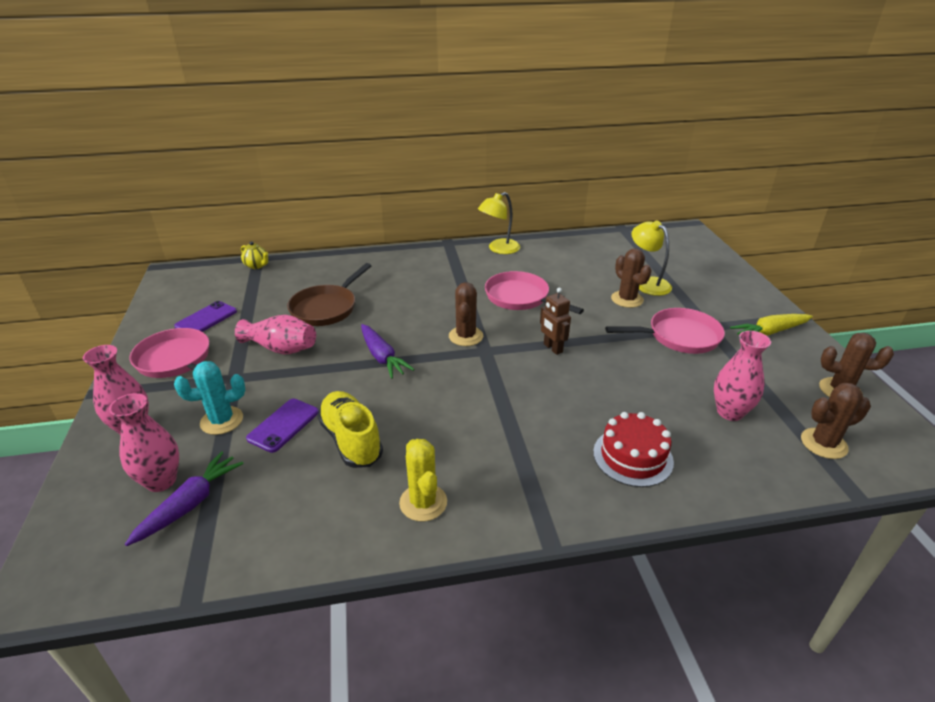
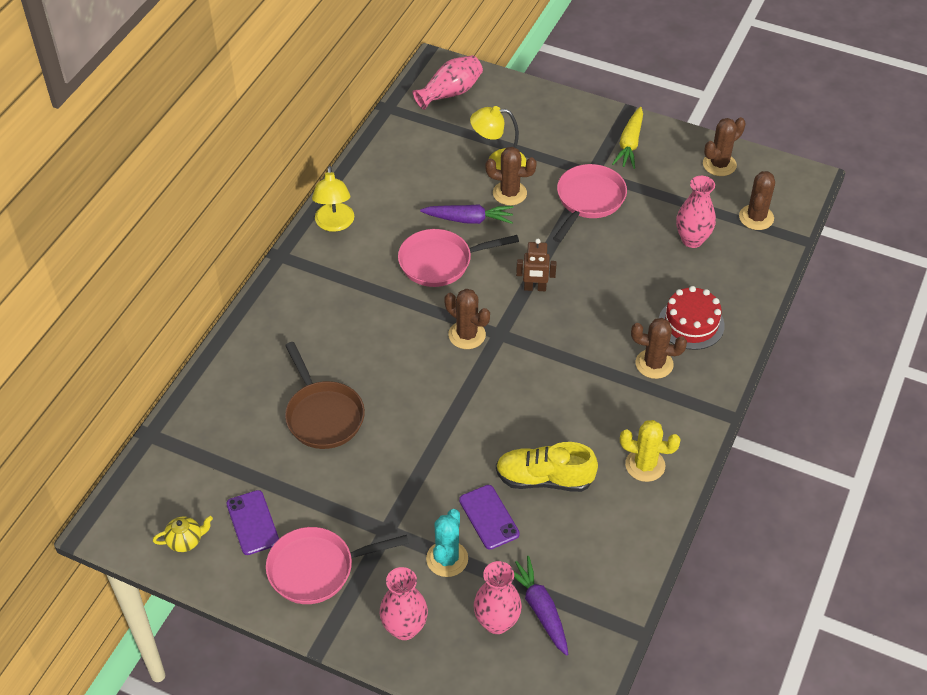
camera: 55 degrees left, 15 degrees up
(257, 265) = (168, 441): yellow teapot -> yellow teapot (185, 541)
(281, 348) = (367, 478): pink vase -> pink vase (450, 93)
(382, 357) = (447, 409): purple carrot -> purple carrot (469, 219)
(554, 453) = (654, 364): none -> brown cactus

